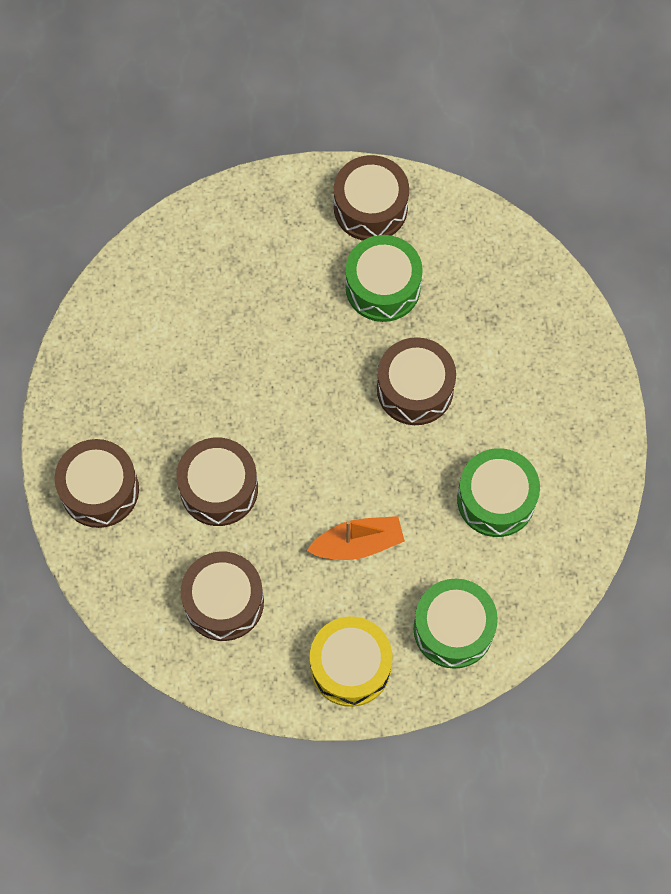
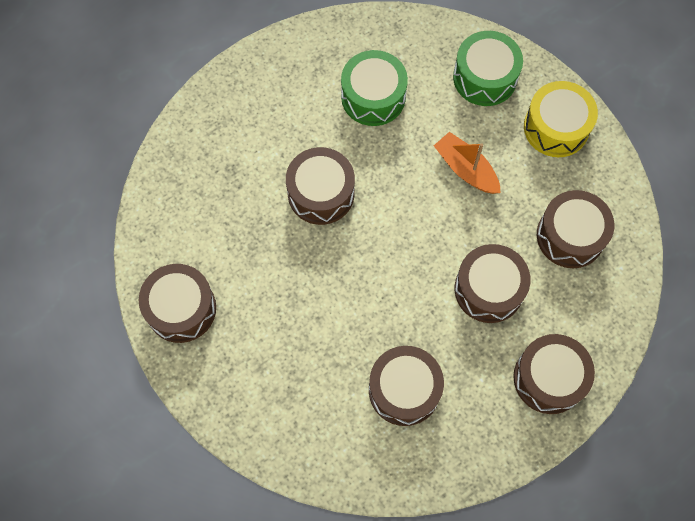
camera: 120 degrees left, 0 degrees up
(172, 356) = (404, 390): none -> brown drum
(383, 287) = (248, 261): green drum -> none

